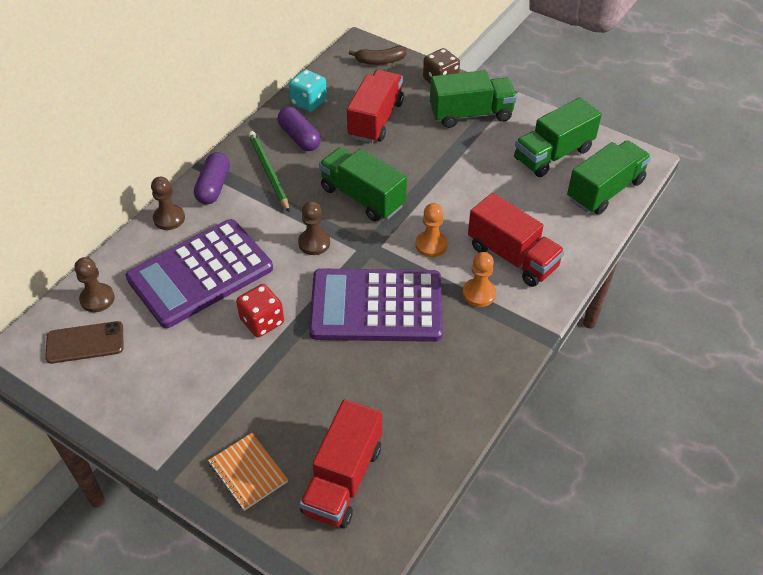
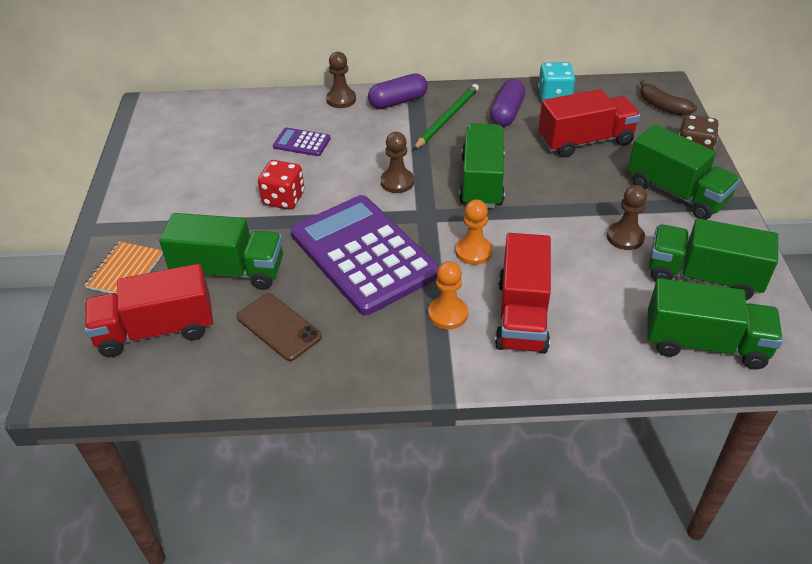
camera: 55 degrees right, 5 degrees down
(85, 343) = (185, 128): brown phone -> brown phone (278, 327)
(97, 299) = (230, 111): brown pawn -> brown pawn (625, 237)
(200, 273) = (302, 143): purple calculator -> purple calculator, size x0.41
(317, 399) = (229, 271): none -> green truck

